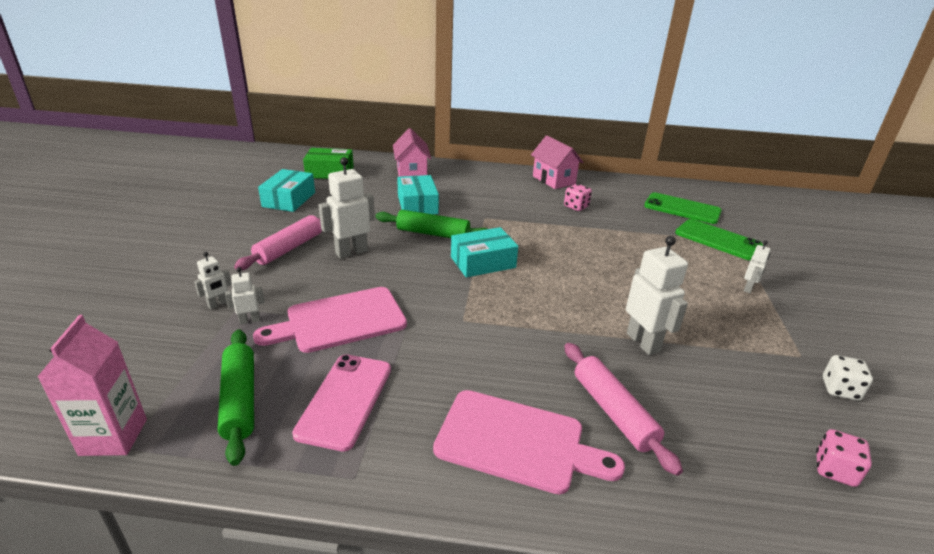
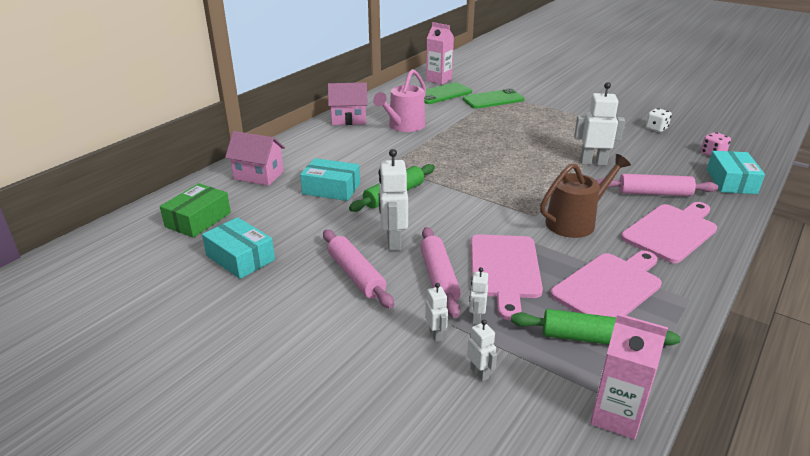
camera: 60 degrees left, 0 degrees up
(306, 287) = (439, 278): none -> pink rolling pin
(345, 400) = (609, 287): pink phone -> pink cutting board
(473, 351) = (575, 222): none -> brown watering can
(483, 262) = (459, 186): turquoise box -> turquoise box (731, 181)
(576, 207) = (404, 126): pink dice -> pink watering can
(715, 199) = (439, 80): none -> pink carton
(748, 288) = (554, 113): white robot -> white robot (479, 373)

